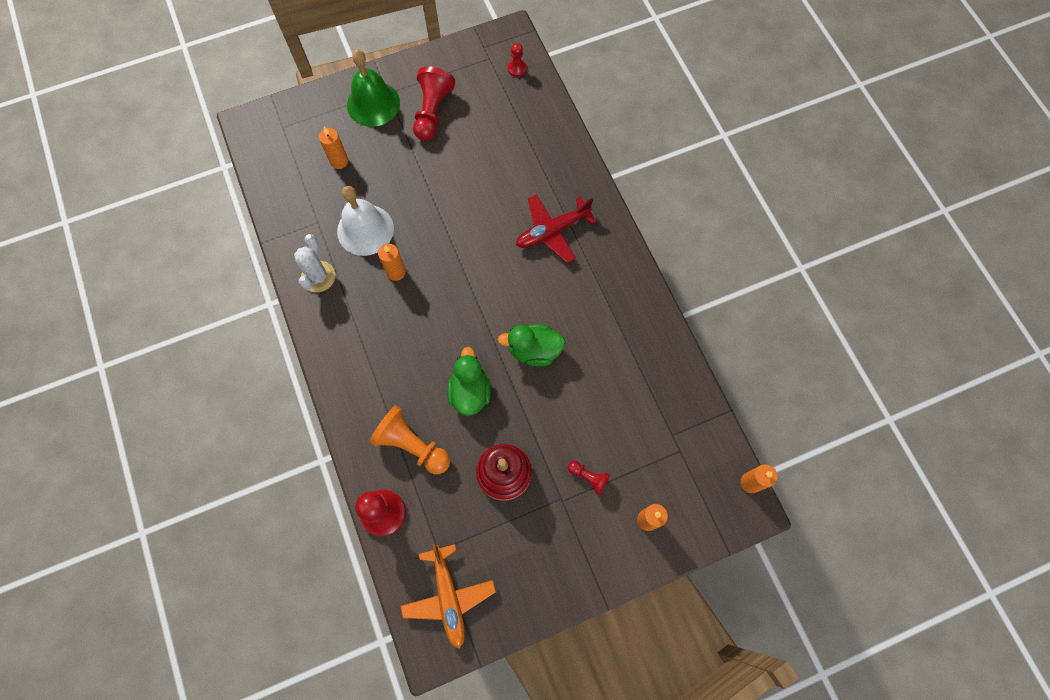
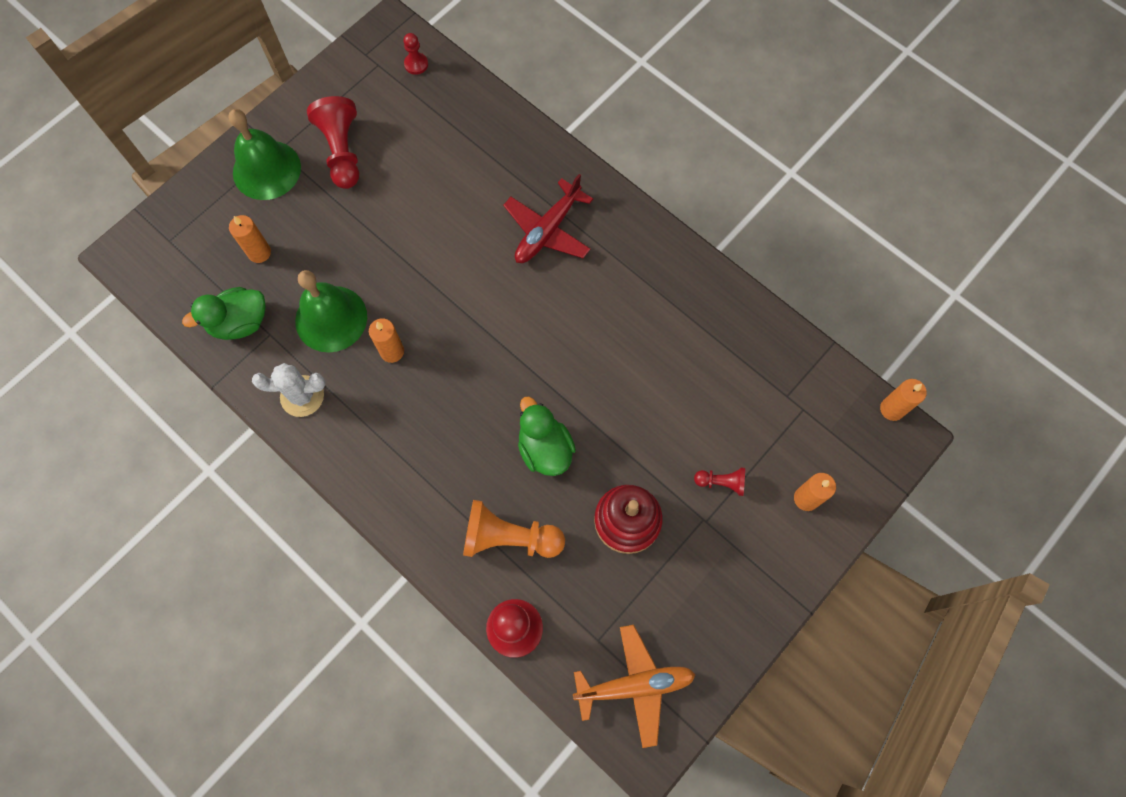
camera: 25 degrees left, 0 degrees up
(318, 277) = (302, 396): white cactus -> white cactus turned 75 degrees counterclockwise
(365, 230) = (331, 318): white bell -> green bell
(448, 597) = (635, 685): orange plane -> orange plane turned 60 degrees counterclockwise
(534, 350) = (593, 371): green duck -> green duck (240, 323)

